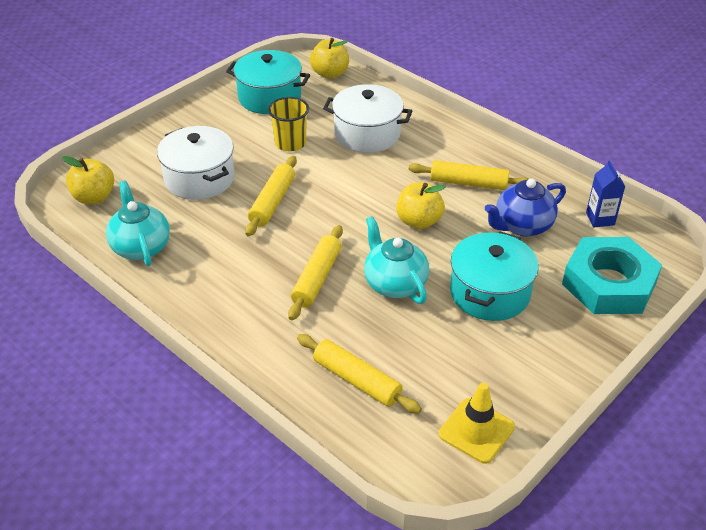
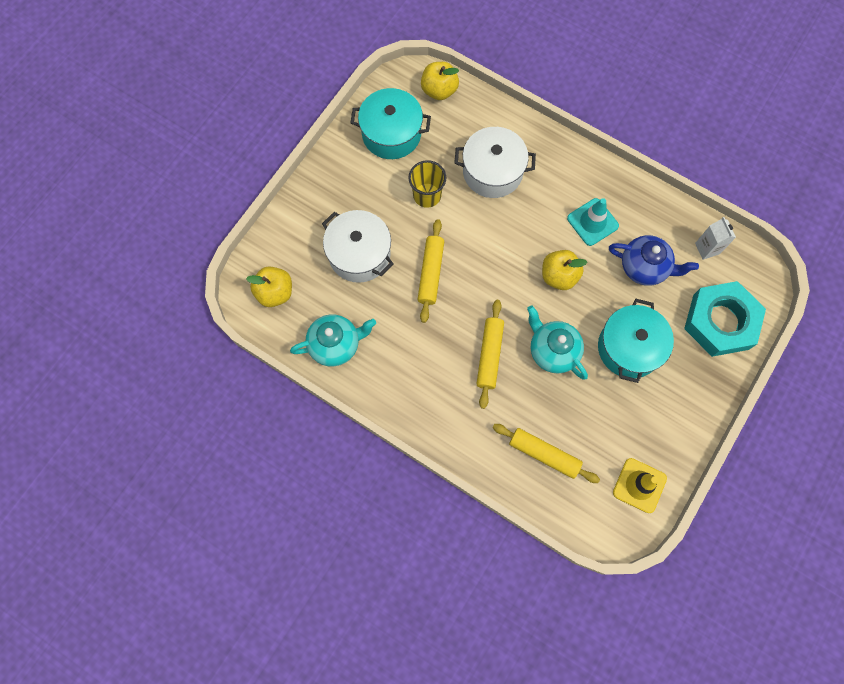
camera: 10 degrees left, 30 degrees up
(141, 247) = (335, 345): turquoise teapot -> turquoise teapot turned 105 degrees clockwise
(468, 183) = (592, 222): yellow rolling pin -> turquoise traffic cone
(522, 226) = (644, 267): blue teapot -> blue teapot turned 120 degrees counterclockwise
(600, 219) = (707, 248): blue carton -> white carton

